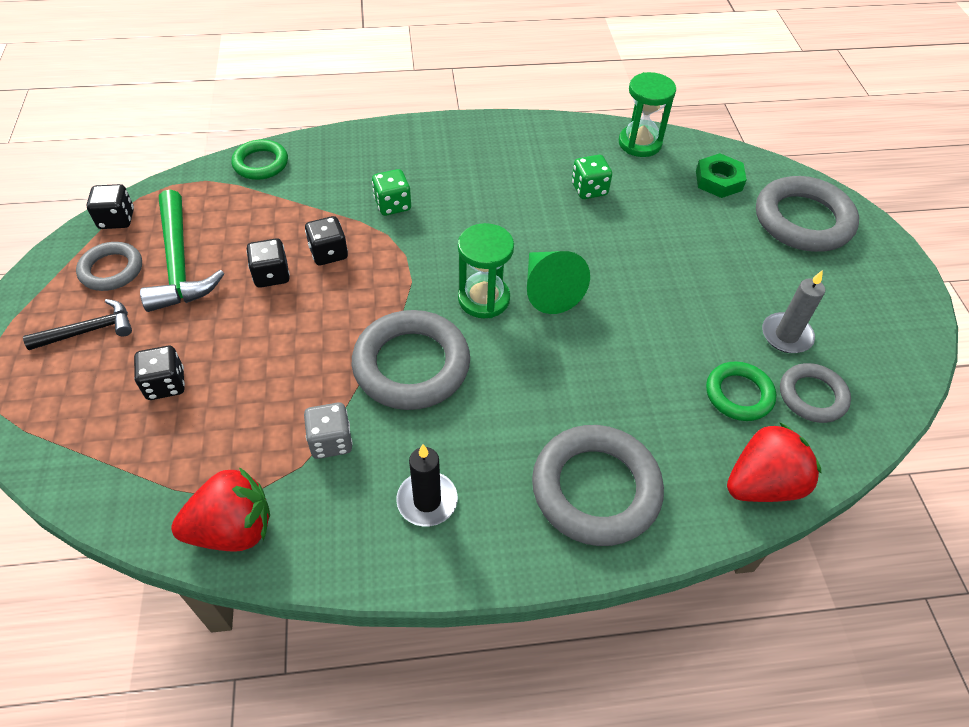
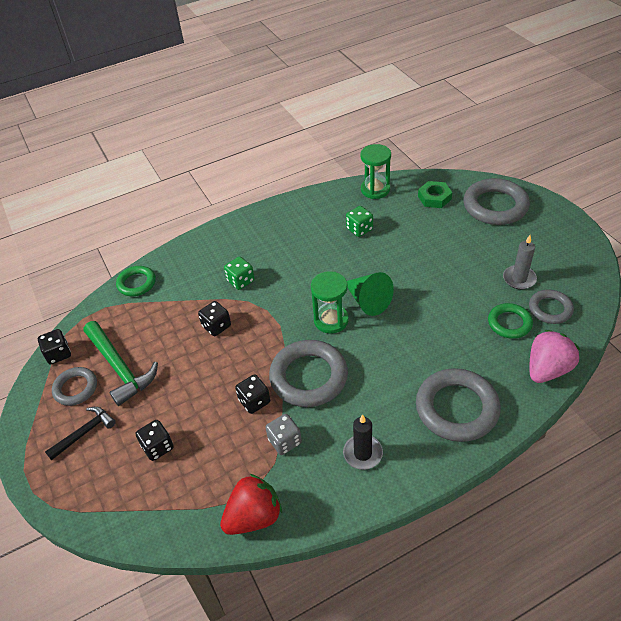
camera: 15 degrees left, 5 degrees down
(271, 275) = (187, 353): black dice -> black dice (254, 401)
(762, 484) = (547, 369): red strawberry -> pink strawberry

